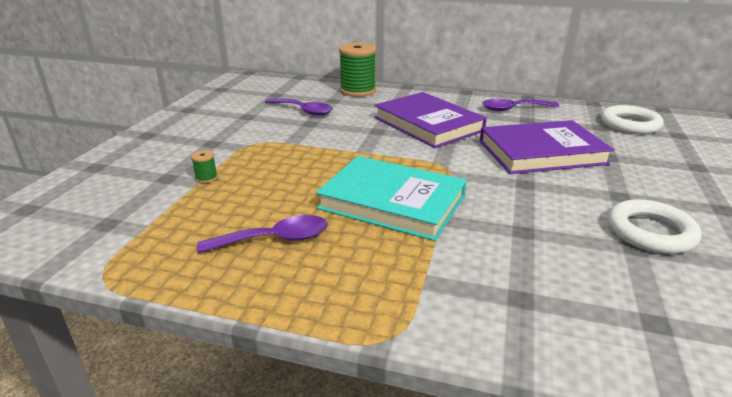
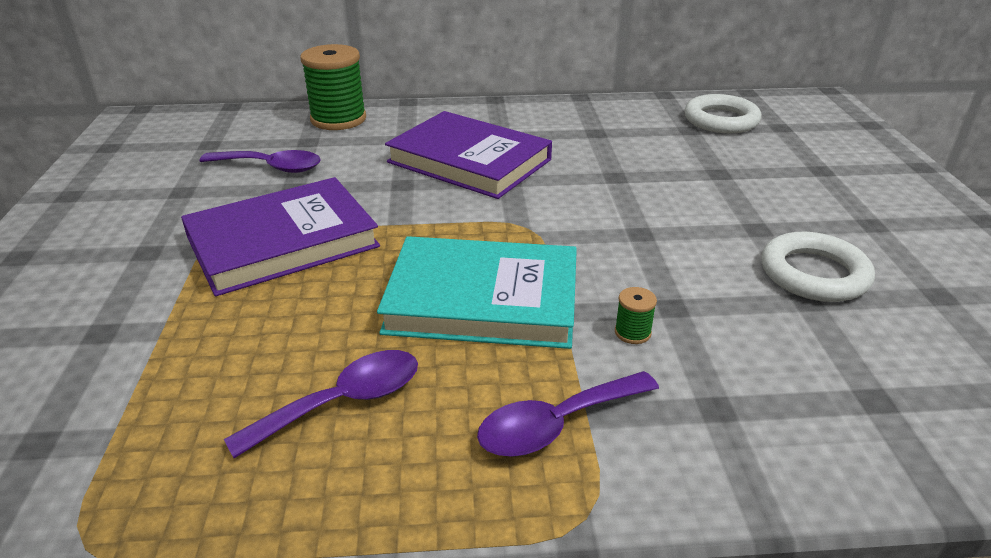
camera: 20 degrees left, 5 degrees up
(206, 178) = (172, 319): green spool -> green spool (632, 332)
(513, 109) = (571, 118): purple spoon -> purple spoon (556, 424)
(541, 152) = (637, 181): purple book -> purple book (282, 242)

